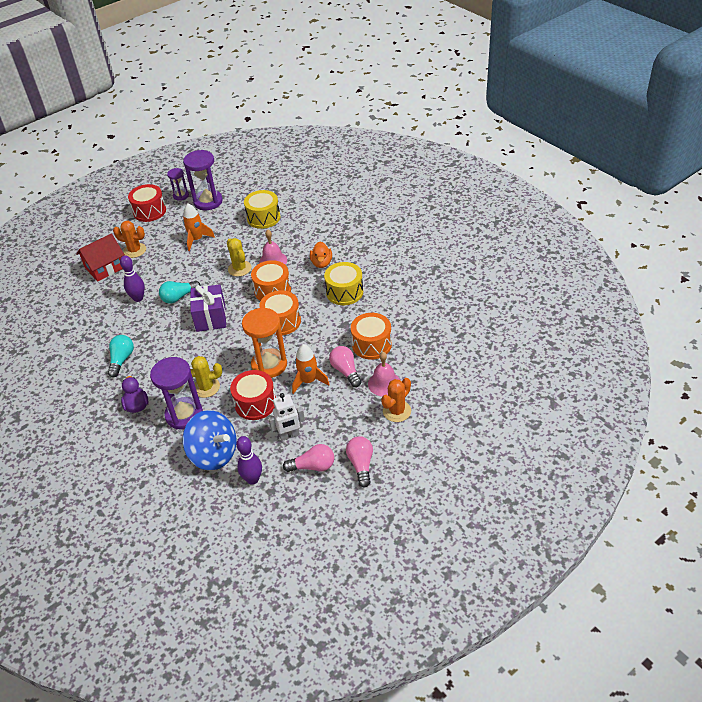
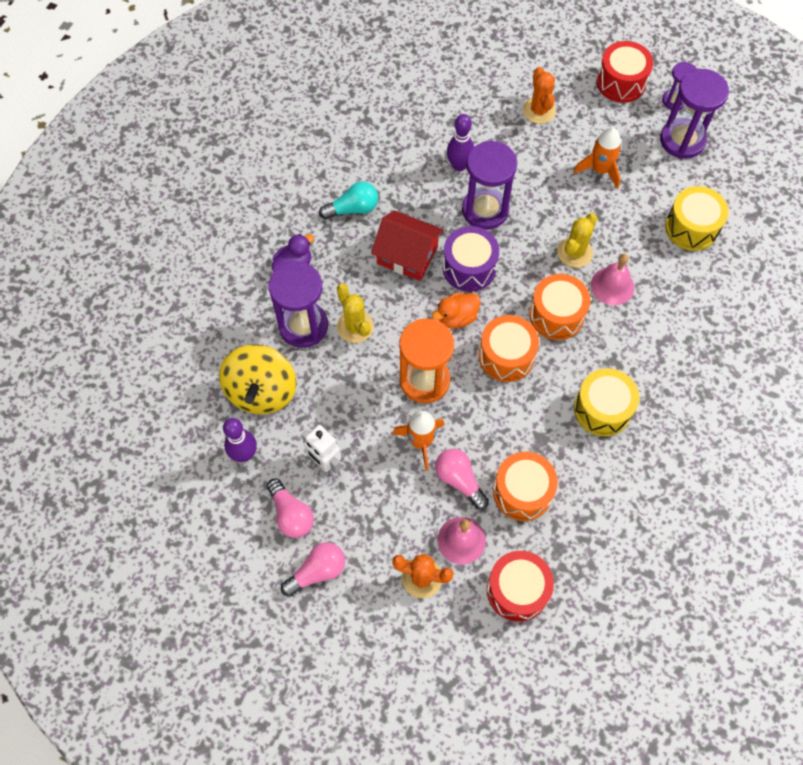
camera: 60 degrees right, 20 degrees up
(105, 267) = (491, 96): red house -> red house (407, 255)
(179, 297) = (485, 210): turquoise light bulb -> purple hourglass
(211, 318) = (469, 267): purple gift -> purple drum
(214, 454) = (261, 391): blue spinning top -> yellow spinning top
(255, 403) = (356, 397): red drum -> red drum (517, 590)
(321, 263) = (643, 351): orange duck -> orange duck (456, 317)
(345, 371) = (459, 480): pink light bulb -> pink light bulb turned 75 degrees counterclockwise

